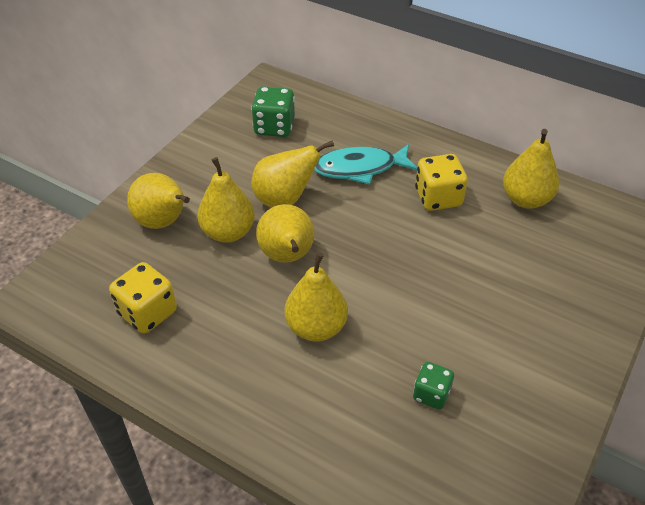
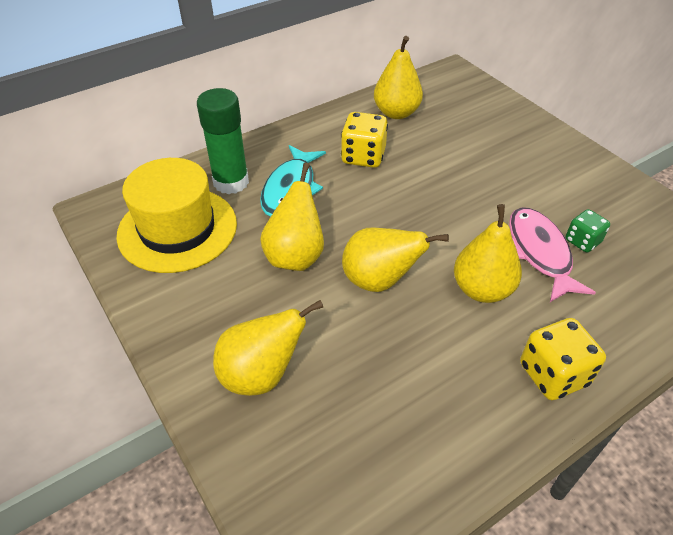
camera: 65 degrees left, 0 degrees up
(147, 312) = (401, 431): yellow dice -> yellow dice (553, 374)
(228, 232) = (316, 318): yellow pear -> none
(274, 127) = (177, 229): green dice -> yellow hat
(344, 132) = (231, 182): none -> green glue stick
(391, 361) = (540, 253): none -> pink fish

